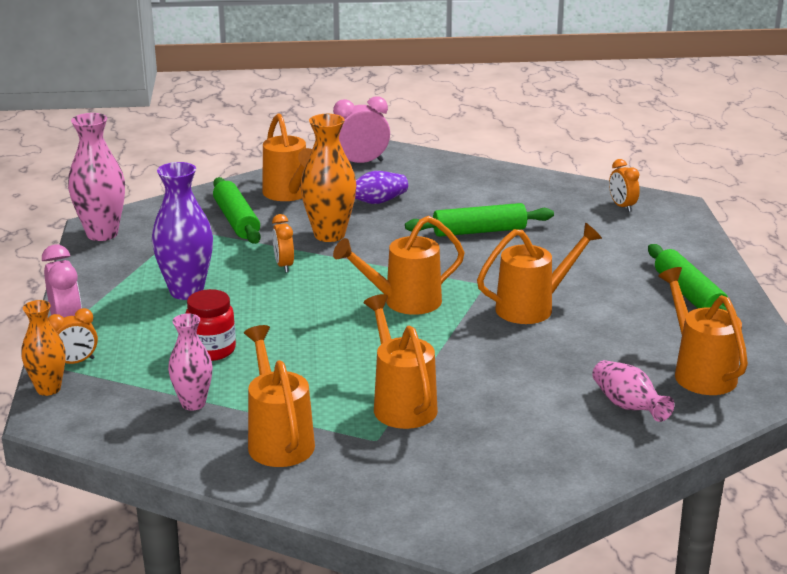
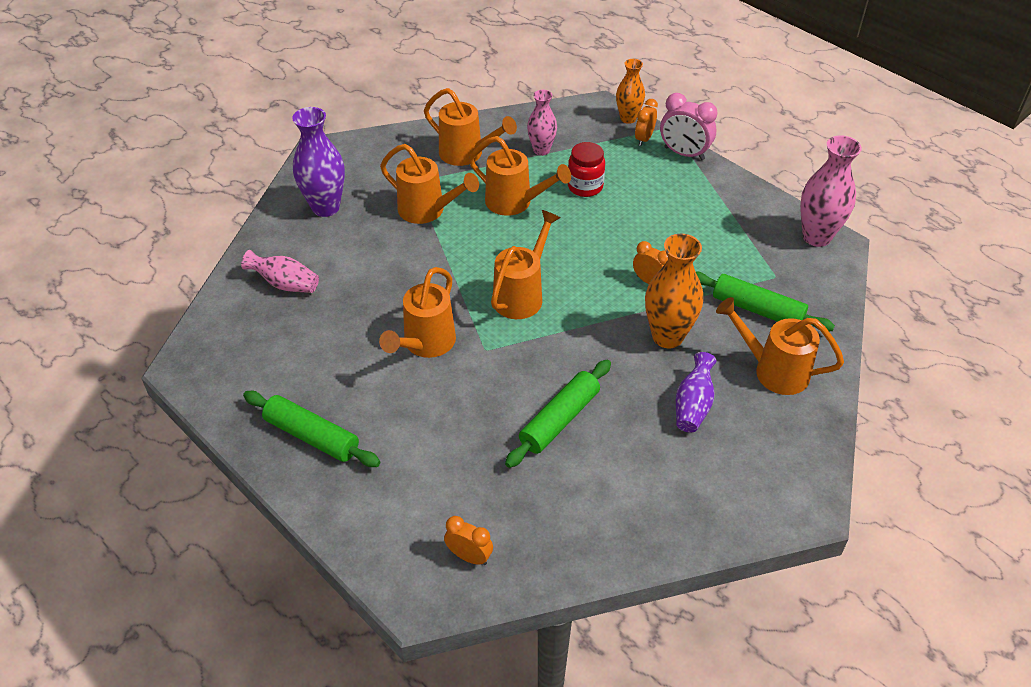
camera: 140 degrees right, 20 degrees up
(186, 291) = (673, 220): purple vase -> purple vase (325, 207)
(361, 163) = (790, 467): pink clock -> none
(700, 372) = (253, 344): orange watering can -> orange watering can (514, 203)

